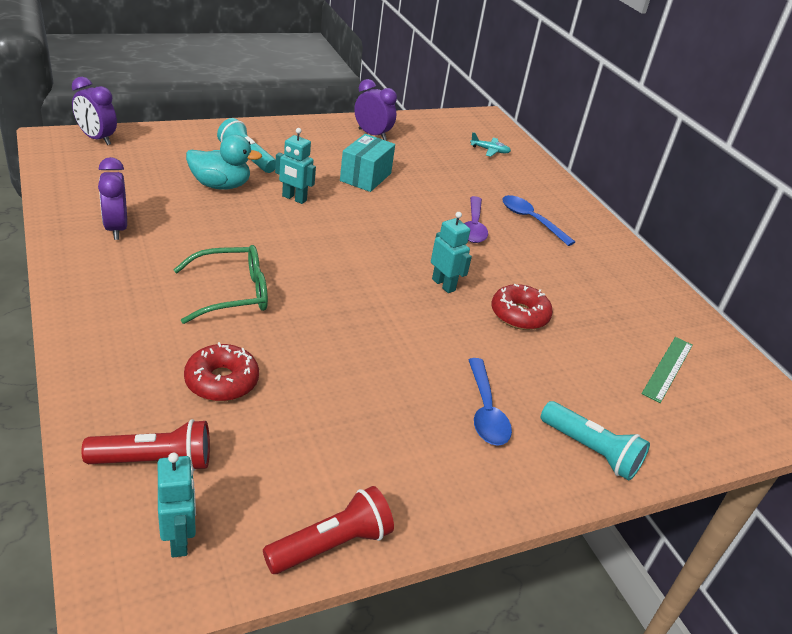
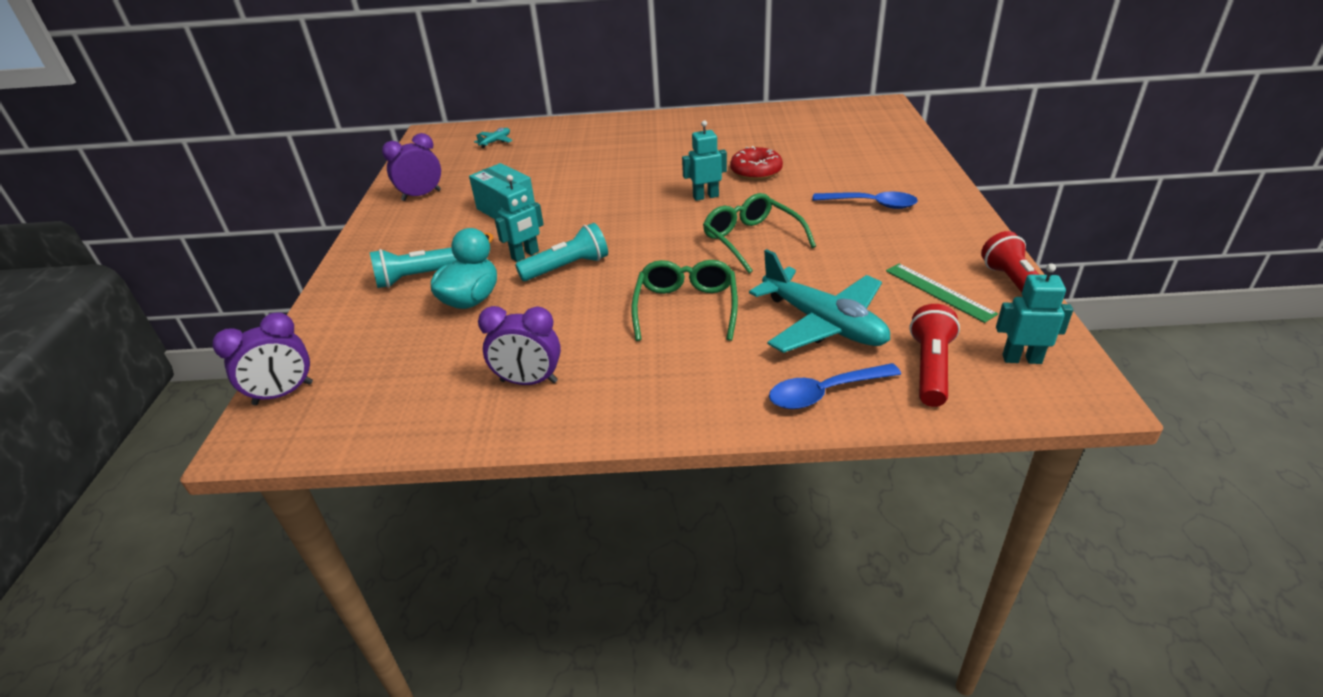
camera: 60 degrees left, 0 degrees up
(222, 381) = (823, 323): red donut -> turquoise plane
(366, 323) = (751, 240): none -> green glasses
(473, 227) = (622, 170): purple spoon -> none
(531, 220) = (623, 144): blue spoon -> blue spoon (825, 393)
(591, 451) = (914, 173): turquoise flashlight -> turquoise flashlight (567, 267)
(668, 368) = (829, 131): green ruler -> green ruler (939, 292)

